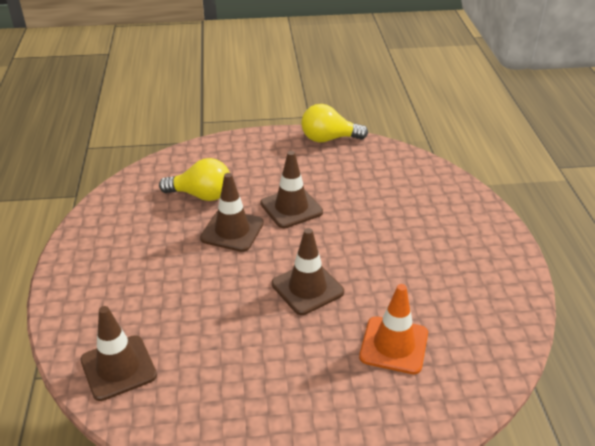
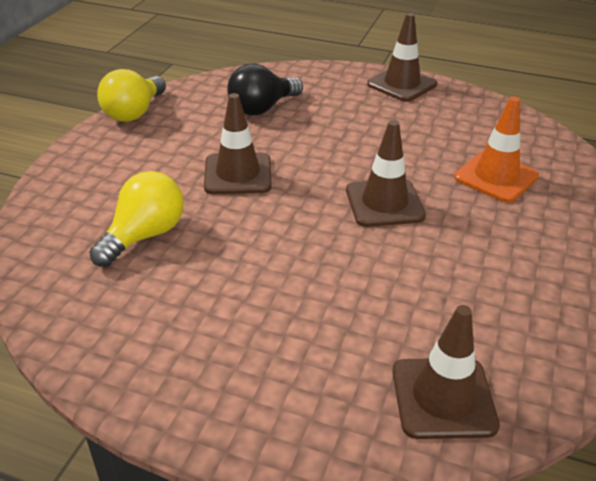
camera: 65 degrees left, 0 degrees up
(232, 231) = (242, 229): brown traffic cone -> brown traffic cone (402, 84)
(386, 189) = (262, 108): none -> black light bulb

